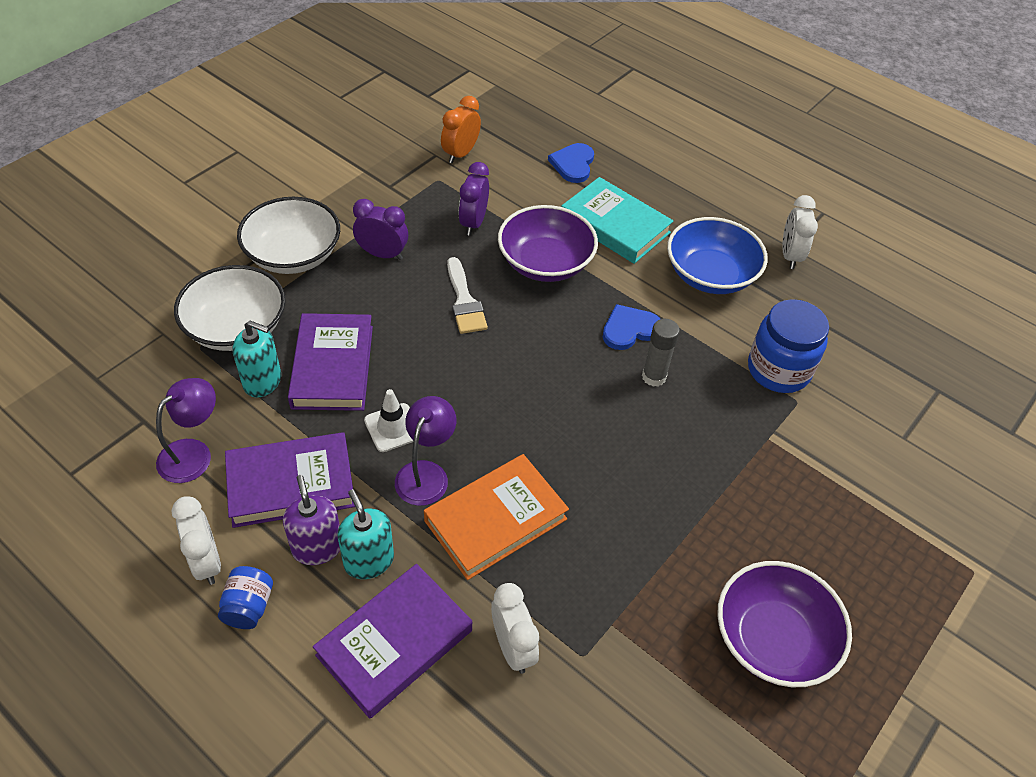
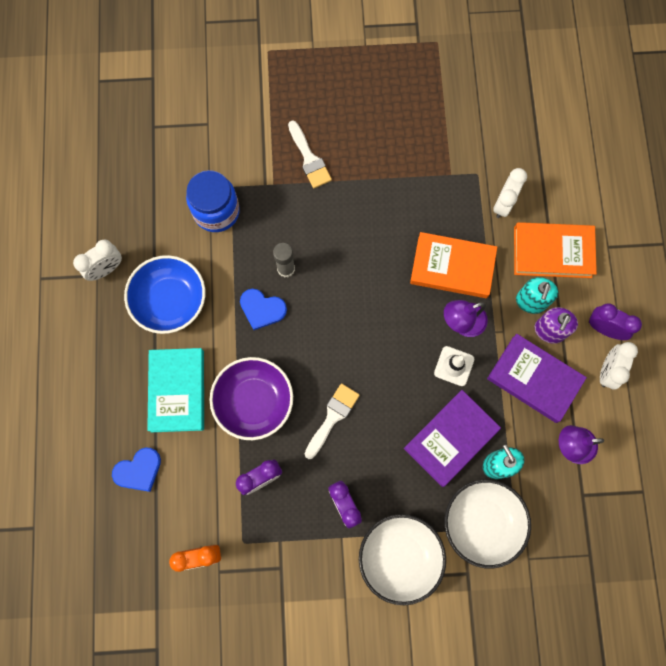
camera: 130 degrees left, 25 degrees up
(249, 606) = (604, 328): blue jar -> purple clock
(394, 642) = (552, 252): purple book -> orange book
(772, 495) = (309, 159): none -> white brush
(773, 639) = (390, 108): purple bowl -> none

